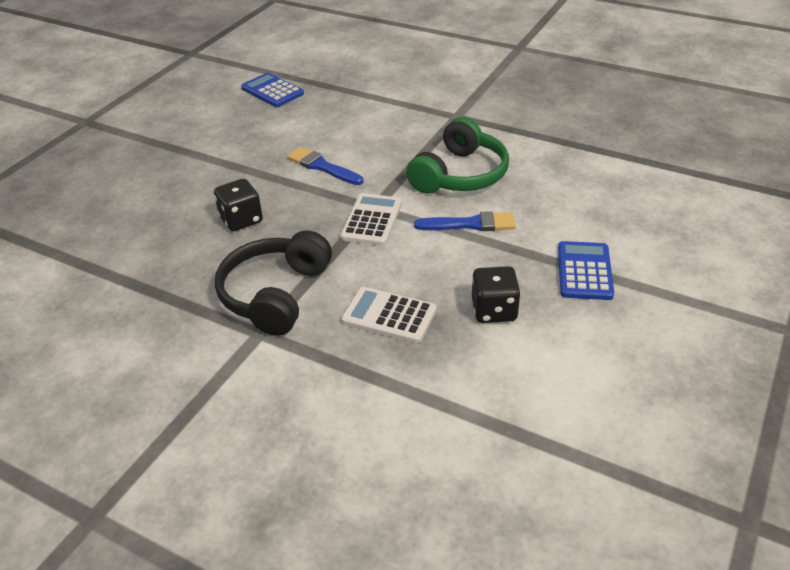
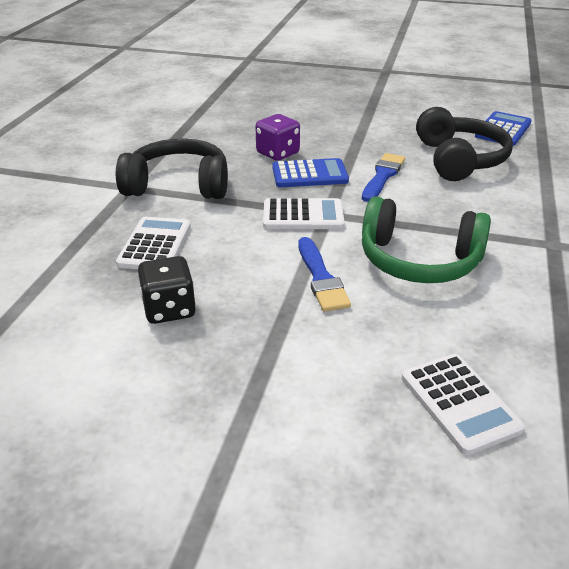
camera: 75 degrees right, 5 degrees down
(241, 220) = (278, 153): black dice -> purple dice
(314, 124) = (459, 159): none -> black headphones
(584, 271) = (254, 378): blue calculator -> blue calculator (309, 174)
(614, 191) = (459, 403): none -> white calculator

